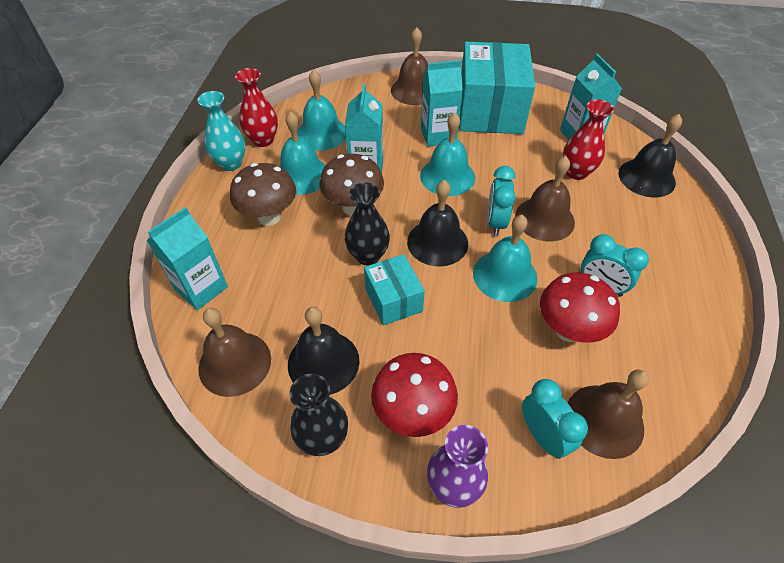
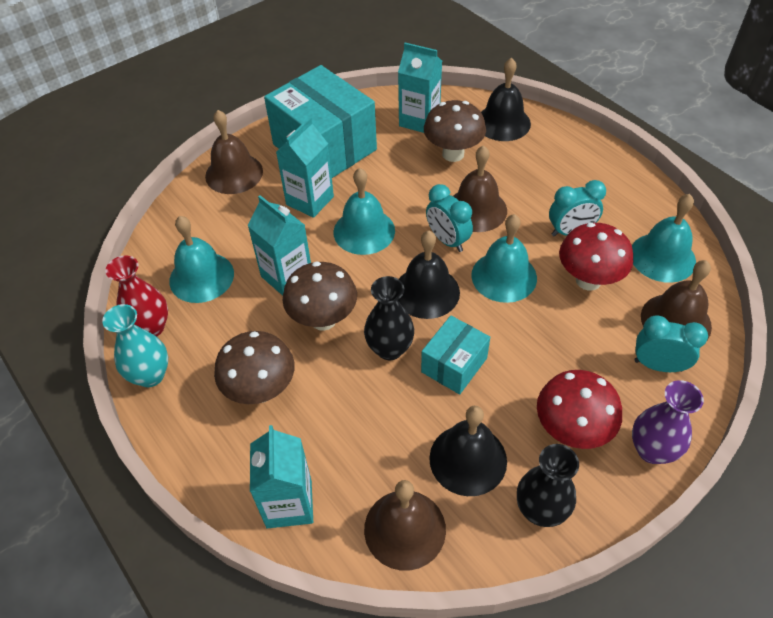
camera: 45 degrees left, 0 degrees up
(301, 175) = (237, 329): turquoise bell -> turquoise bell (662, 257)
(393, 300) = (454, 365): turquoise box -> turquoise box turned 75 degrees counterclockwise
(576, 172) = (453, 154): red vase -> brown mushroom

